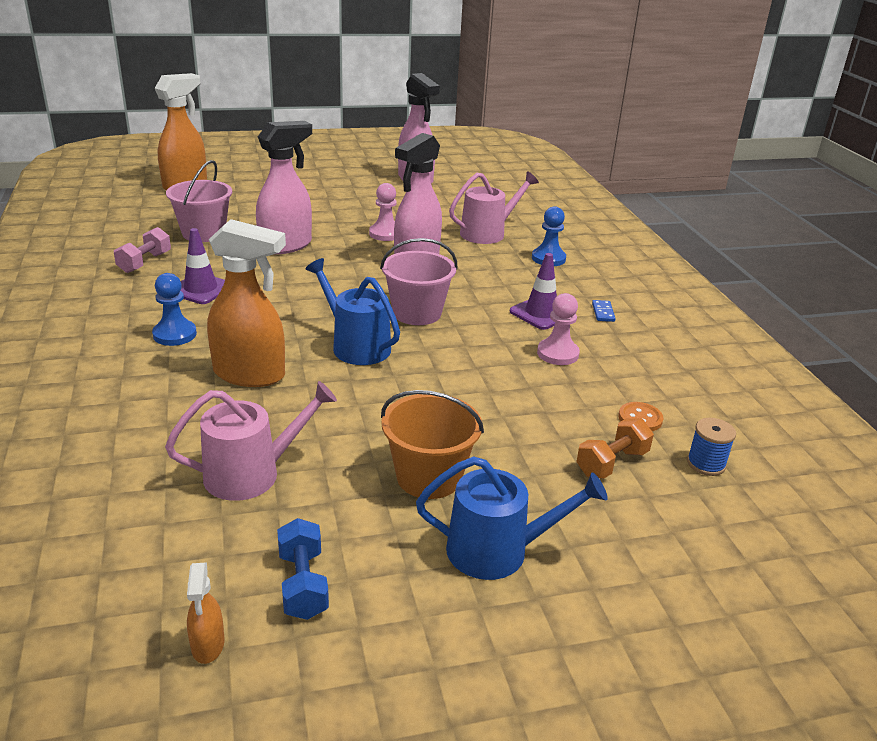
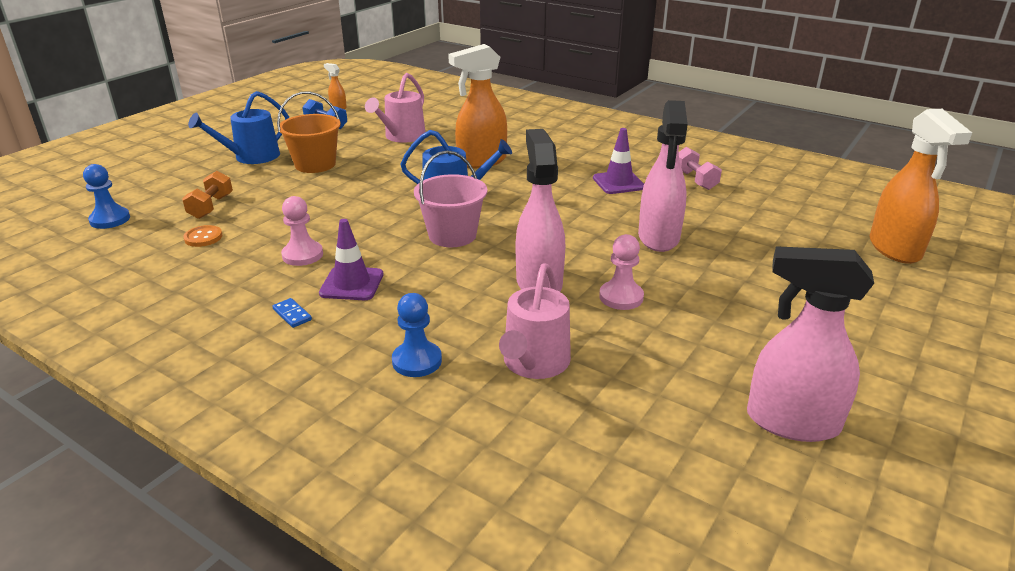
camera: 140 degrees right, 0 degrees up
(175, 334) = (563, 159): blue pawn -> blue pawn (110, 219)
(203, 233) = (734, 216): pink bucket -> none
(706, 464) = (142, 230): blue spool -> none

